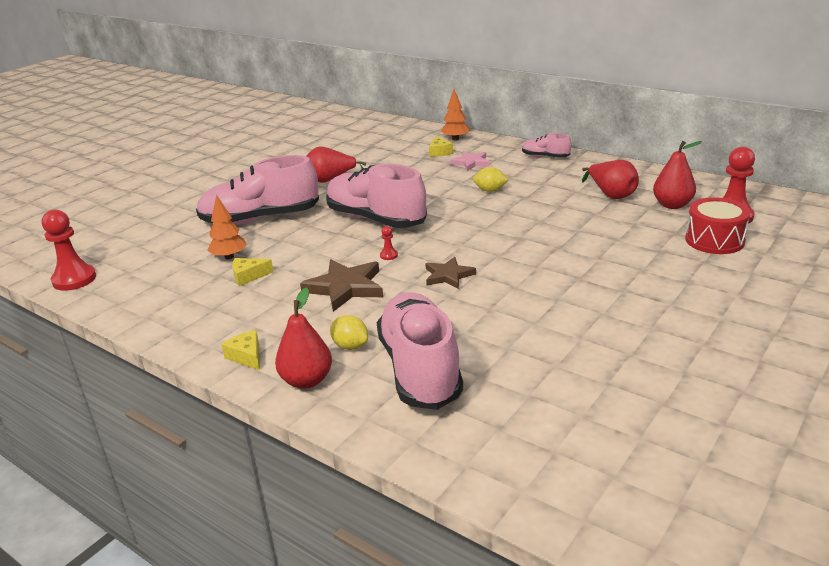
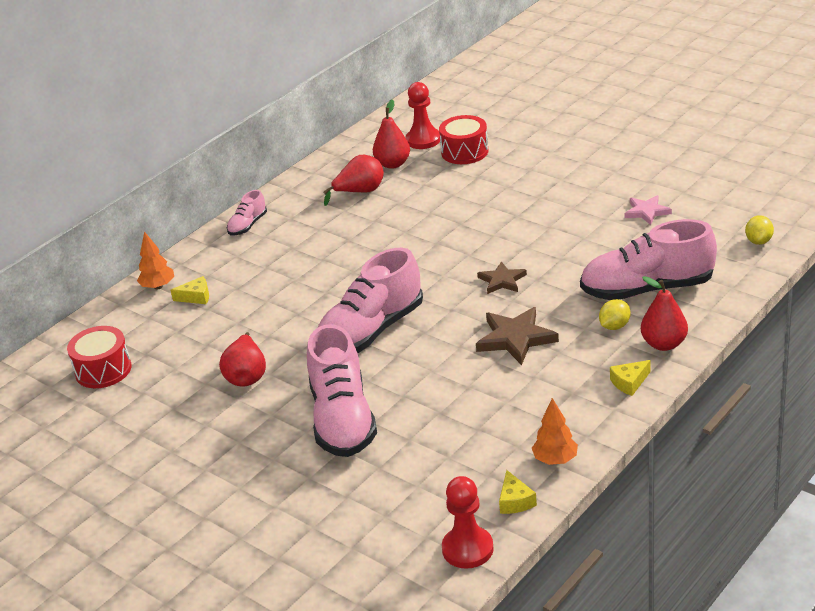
camera: 85 degrees left, 5 degrees up
(229, 257) = (436, 428): orange tree -> orange tree (555, 460)
(248, 276) = (483, 406): yellow cheese -> yellow cheese (515, 501)
(355, 137) = (103, 370): none -> red drum
(388, 255) = (456, 317): red pawn -> none
(471, 163) = (241, 273): pink star -> pink star (647, 212)
(490, 190) = (323, 260): yellow lemon -> yellow lemon (758, 241)

